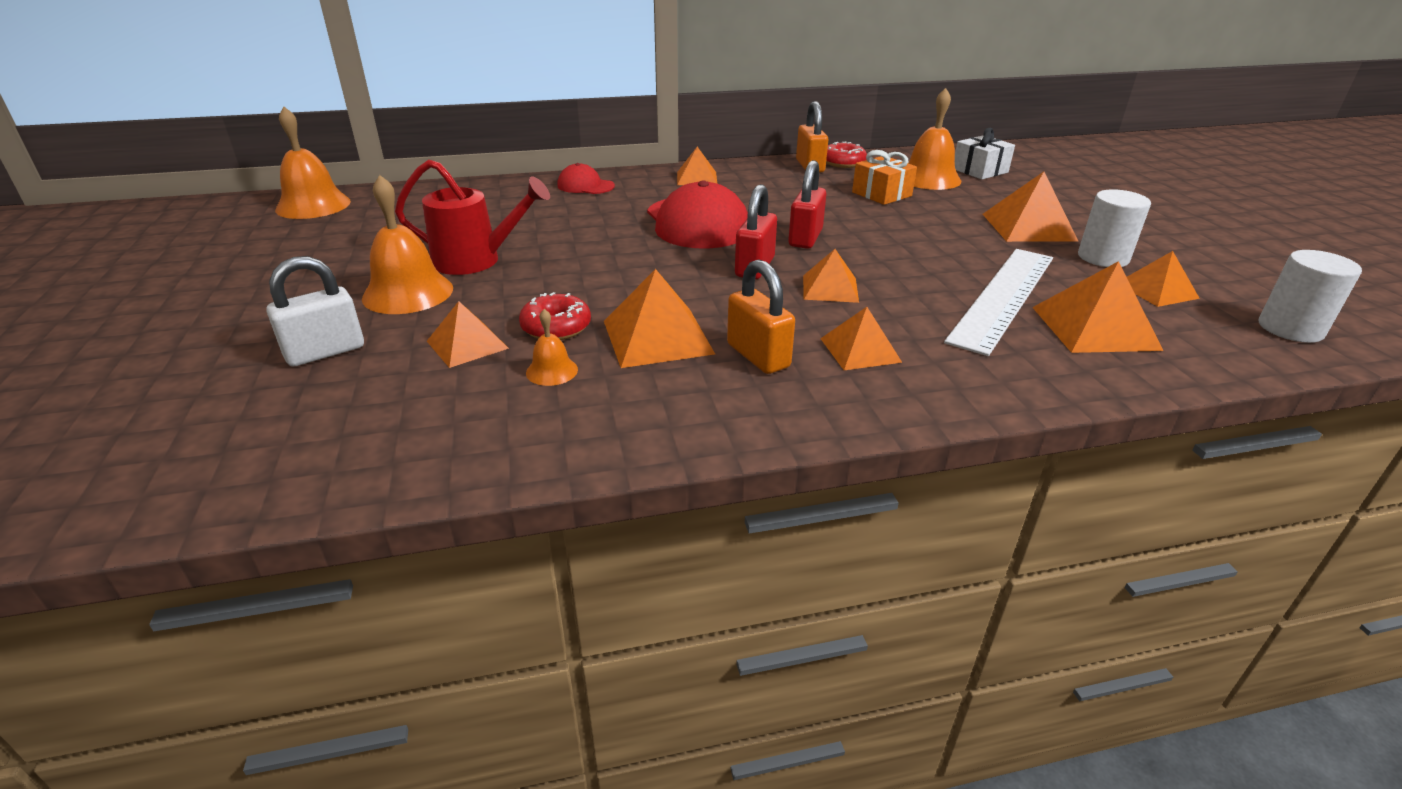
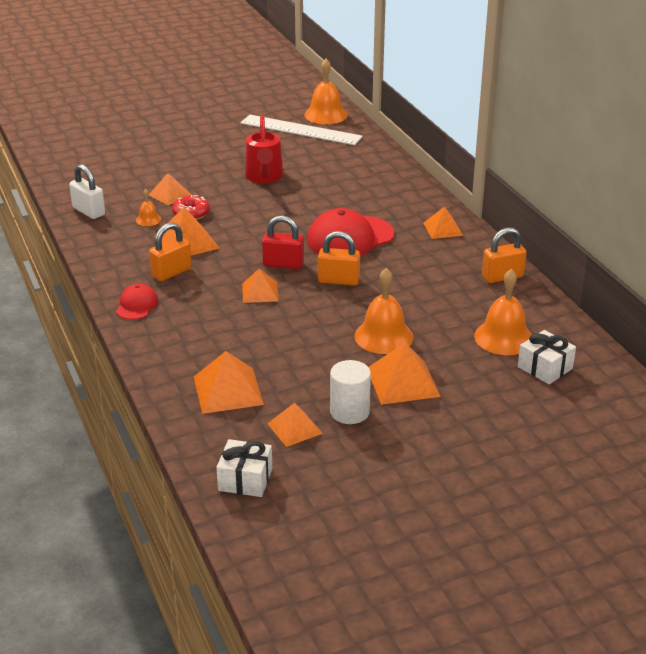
camera: 80 degrees right, 0 degrees up
(325, 352) = (157, 164): white padlock -> white padlock (89, 211)
(408, 293) = (220, 168): orange bell -> orange bell (383, 336)
(585, 186) = (402, 189): red cap -> red cap (137, 305)
(805, 238) = (338, 280): red padlock -> orange padlock
(843, 163) = (523, 293): red donut -> none
(860, 350) = (183, 303): orange pyramid -> none
(881, 194) = (448, 312): orange gift -> none
(1003, 297) = (264, 358): white ruler -> white ruler (300, 130)
(1290, 329) = (245, 479): white cylinder -> white gift

